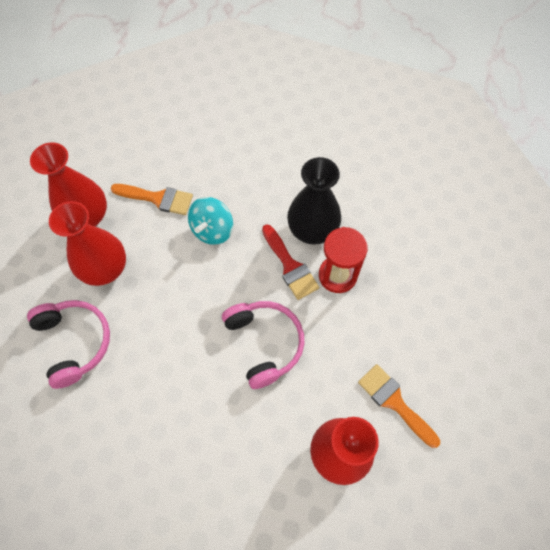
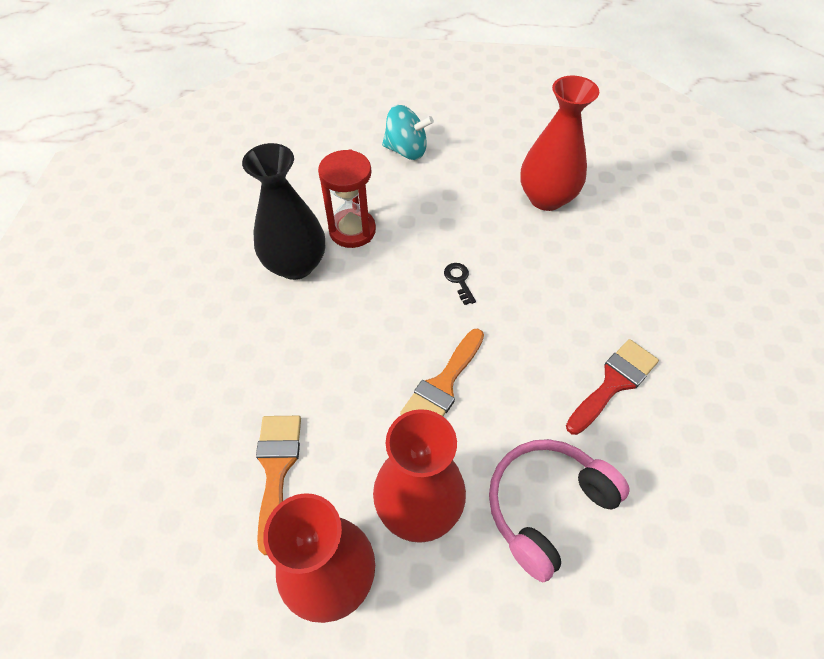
camera: 105 degrees left, 10 degrees down
(212, 230) = (318, 376): turquoise spinning top -> turquoise spinning top (406, 150)
(264, 343) = (459, 280): pink headphones -> black key
(290, 266) = (352, 277): red brush -> red brush (613, 383)
(394, 402) = (478, 166): orange brush -> orange brush (443, 384)

